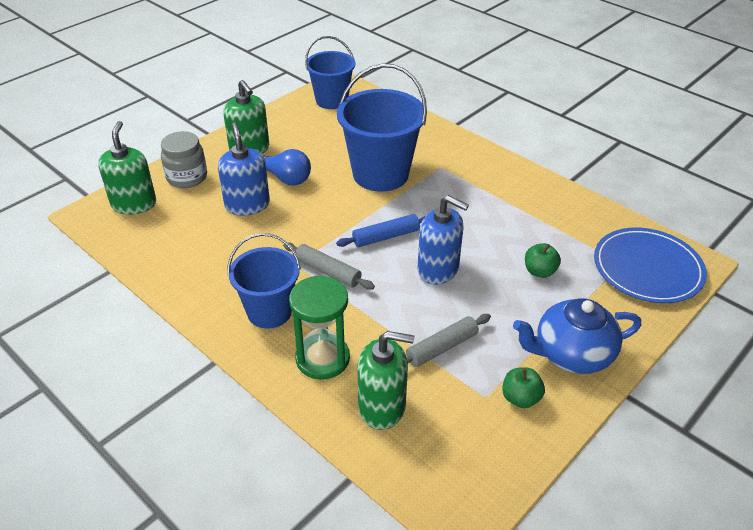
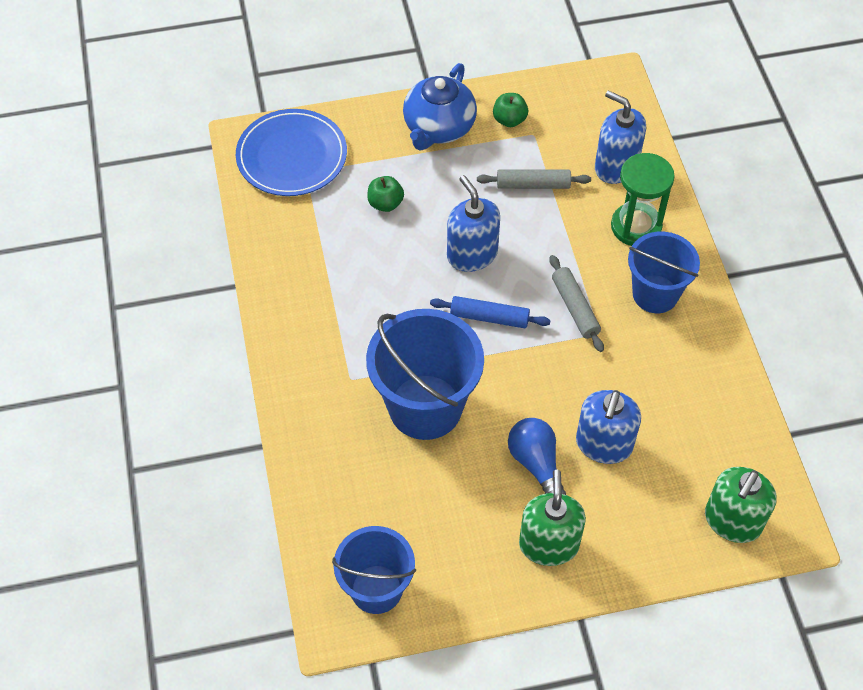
camera: 145 degrees left, 15 degrees up
(187, 177) = (651, 534): grey jar -> none
(382, 407) = (616, 166): green soap dispenser -> blue soap dispenser
(571, 354) = (438, 128): blue teapot -> blue teapot turned 90 degrees clockwise

